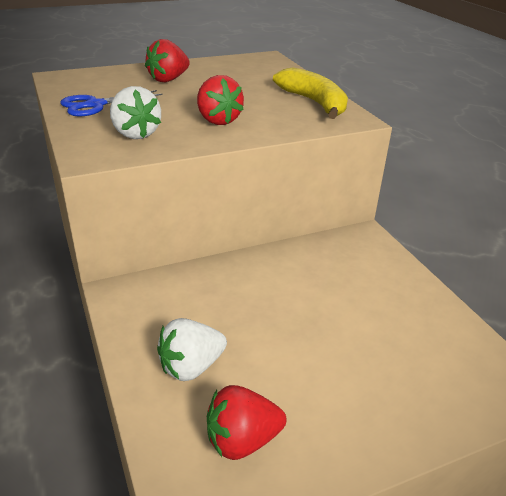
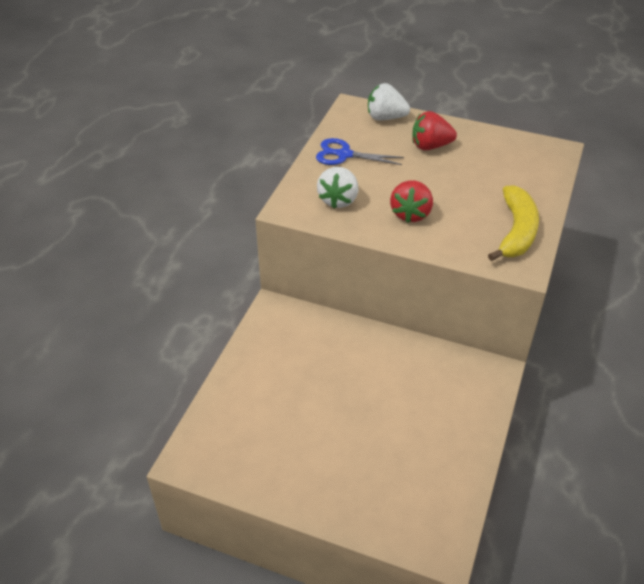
camera: 45 degrees right, 10 degrees up
(191, 367) = (264, 386): white strawberry -> white strawberry (385, 118)
(242, 440) = (245, 445): red strawberry -> none

